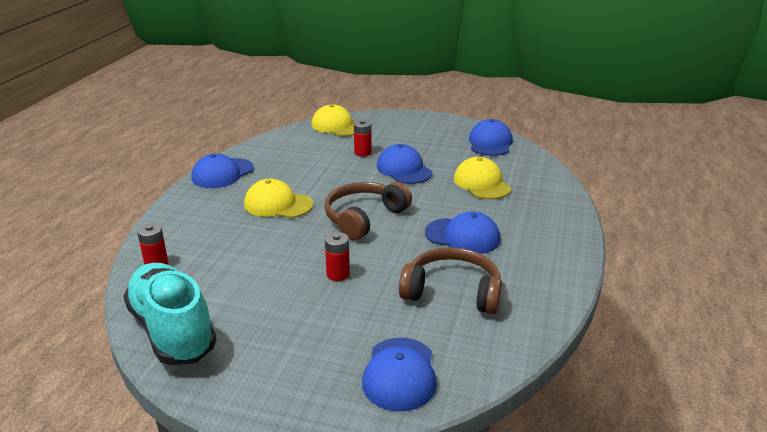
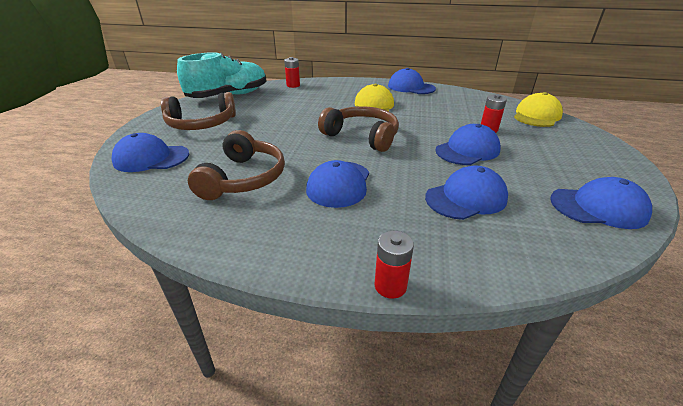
camera: 85 degrees right, 5 degrees up
(292, 345) = (201, 124): none -> brown headphones
(338, 274) = (277, 132): red battery -> red battery (390, 286)
(482, 183) = (466, 198): yellow cap -> blue cap

